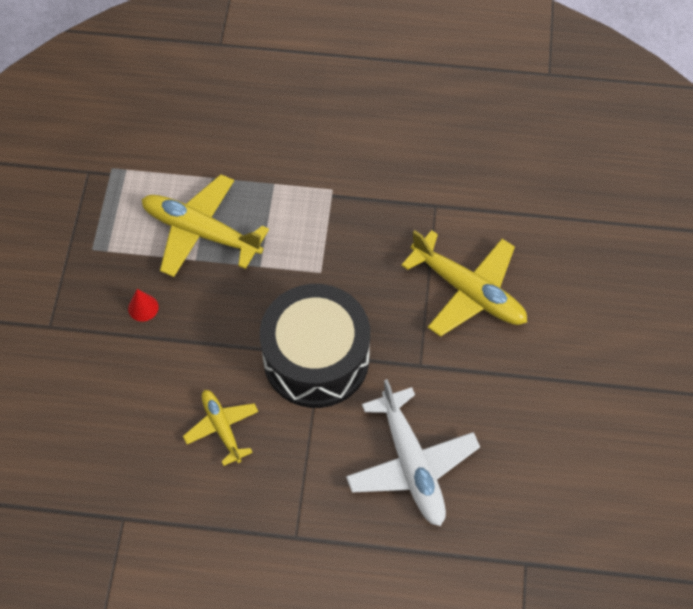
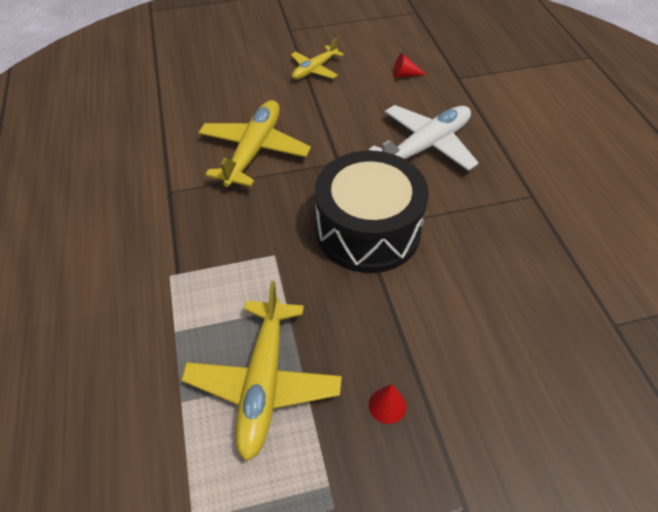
camera: 110 degrees left, 10 degrees down
(222, 428) = (476, 278): yellow plane -> yellow plane (314, 69)
(552, 499) = (405, 75): none -> red cone

